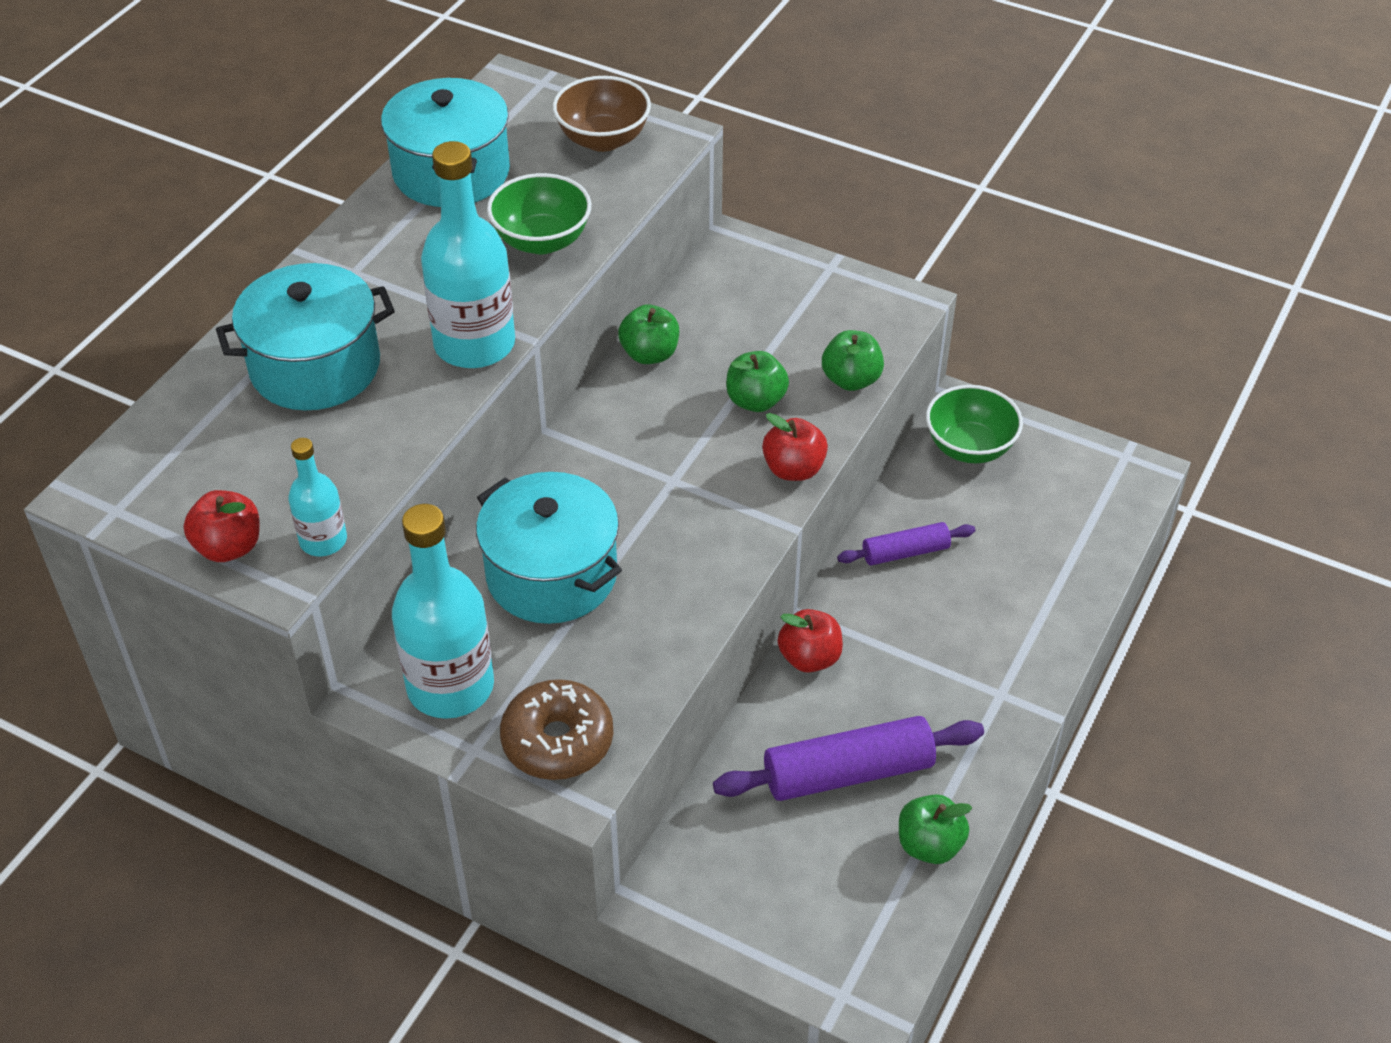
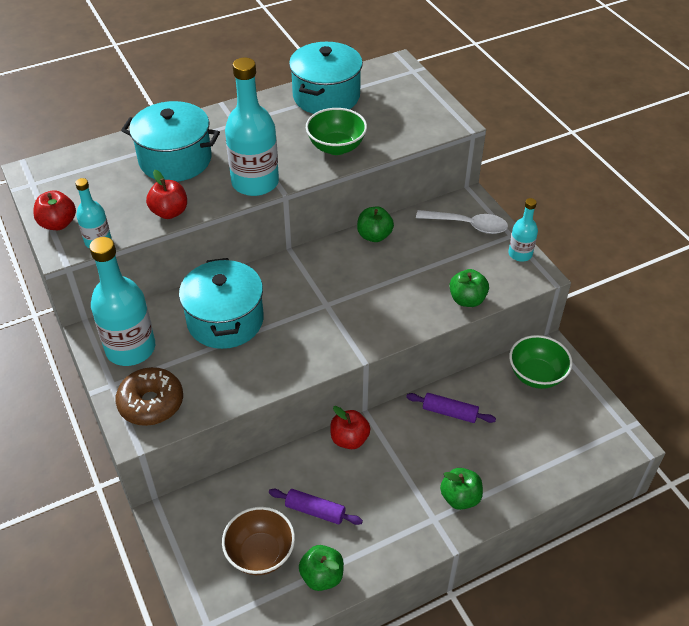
camera: 35 degrees right, 0 degrees up
(603, 139) = (416, 111): brown bowl -> brown bowl (260, 553)
(756, 401) = (406, 285): green apple -> green apple (460, 498)
(762, 279) = (468, 225): none -> white spoon
(793, 469) = (392, 331): red apple -> red apple (169, 212)
(848, 772) = (315, 511): purple rolling pin -> purple rolling pin, size x0.57
(863, 287) = (520, 254): none -> turquoise bottle

